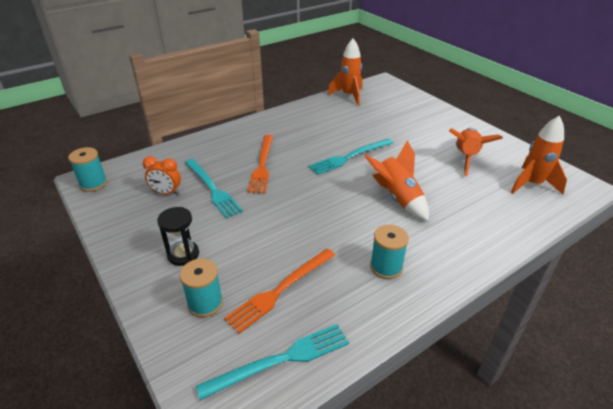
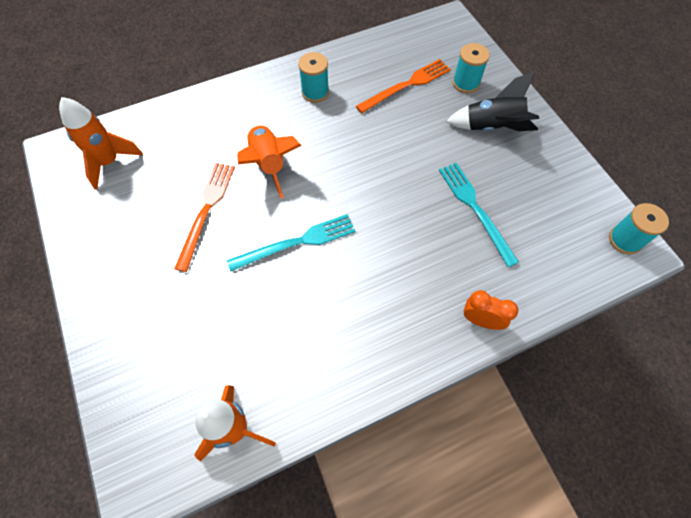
camera: 170 degrees left, 25 degrees up
(166, 193) = (529, 211): orange clock -> orange clock (480, 320)
(183, 254) = (492, 127): black hourglass -> black rocket
(262, 165) = (414, 243): orange fork -> orange fork (206, 210)
(280, 360) = (411, 42): turquoise fork -> none
(466, 157) = (148, 218): orange rocket -> none

